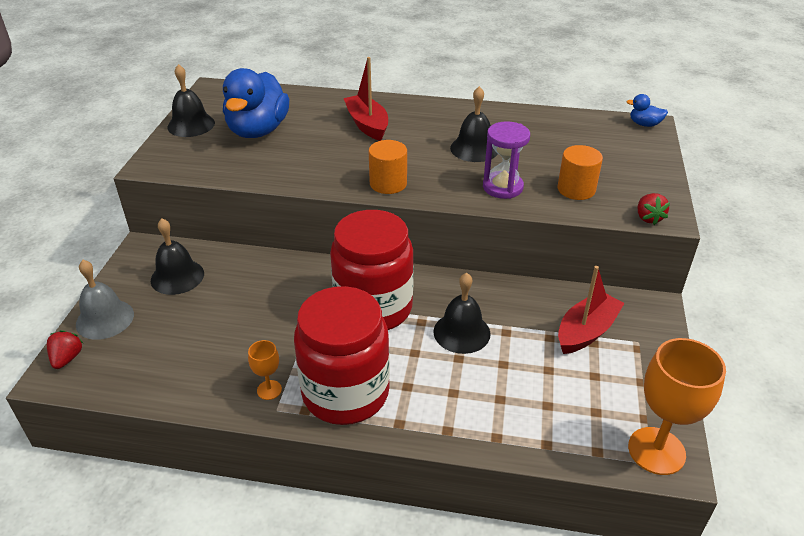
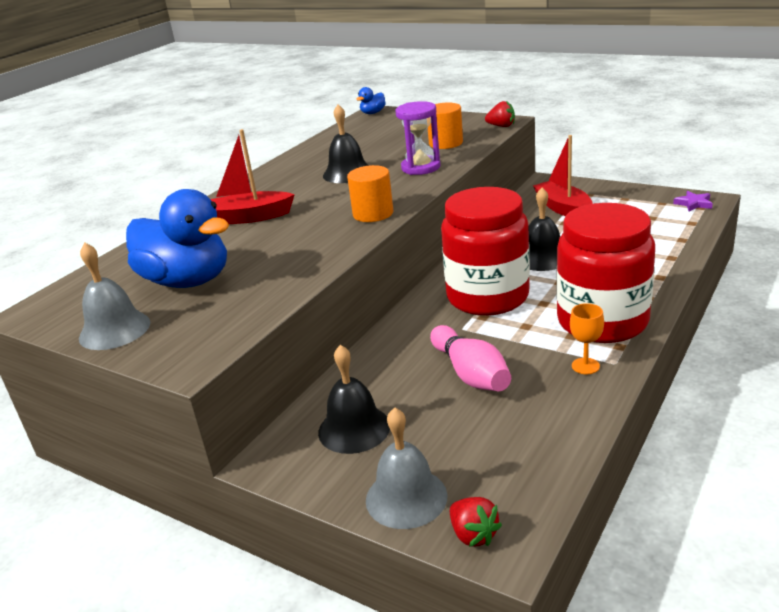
camera: 65 degrees left, 10 degrees down
(67, 358) = (473, 535): red strawberry -> red strawberry turned 150 degrees counterclockwise
(191, 125) = (114, 330): black bell -> grey bell
(250, 321) = (470, 374): none -> pink bowling pin
(656, 451) = (693, 204): orange goblet -> purple star

